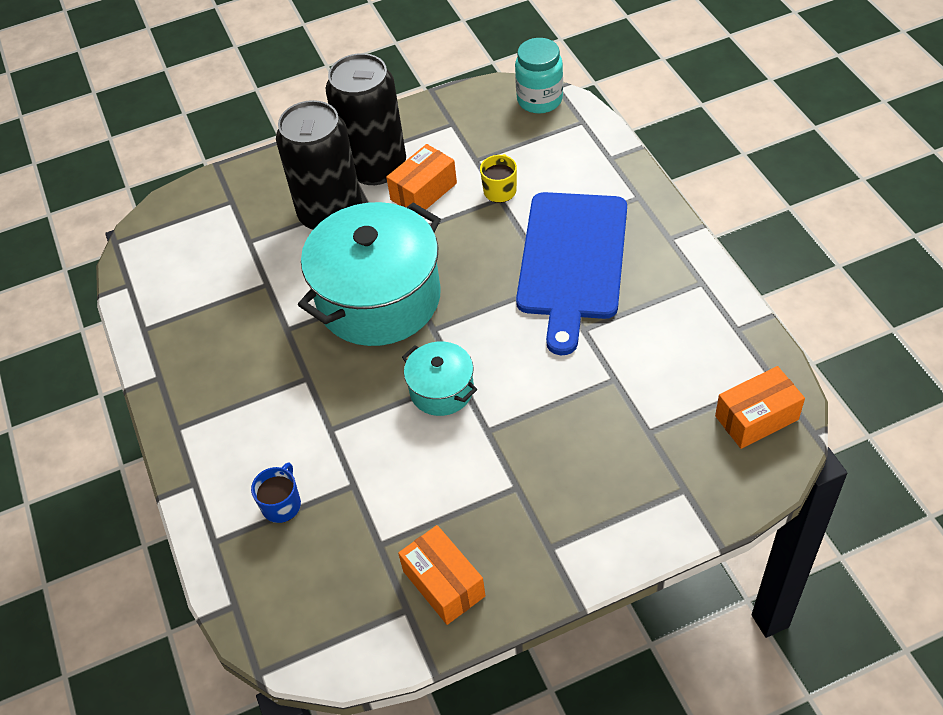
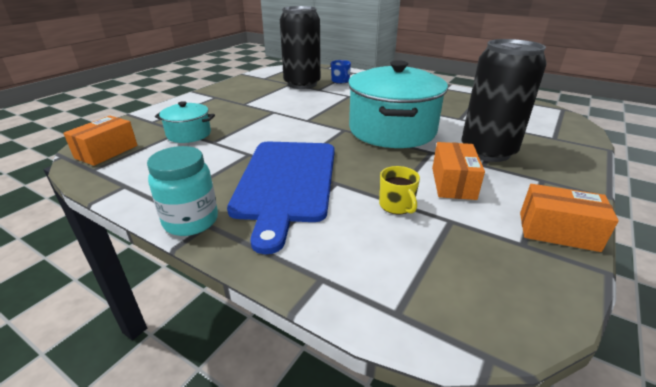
camera: 140 degrees right, 20 degrees down
(375, 167) = (514, 184): black can -> black can (302, 84)
(441, 390) = (311, 115): turquoise pot -> turquoise pot (189, 134)
(444, 583) = (255, 83): orange box -> orange box (558, 231)
(539, 100) = (482, 320): turquoise jar -> turquoise jar (191, 221)
(572, 261) = (286, 182): blue cutting board -> blue cutting board turned 150 degrees counterclockwise

